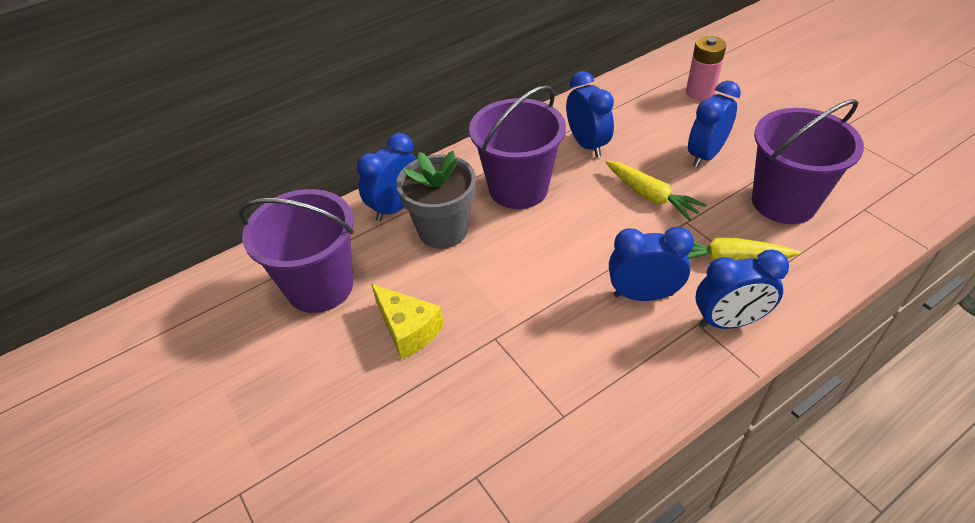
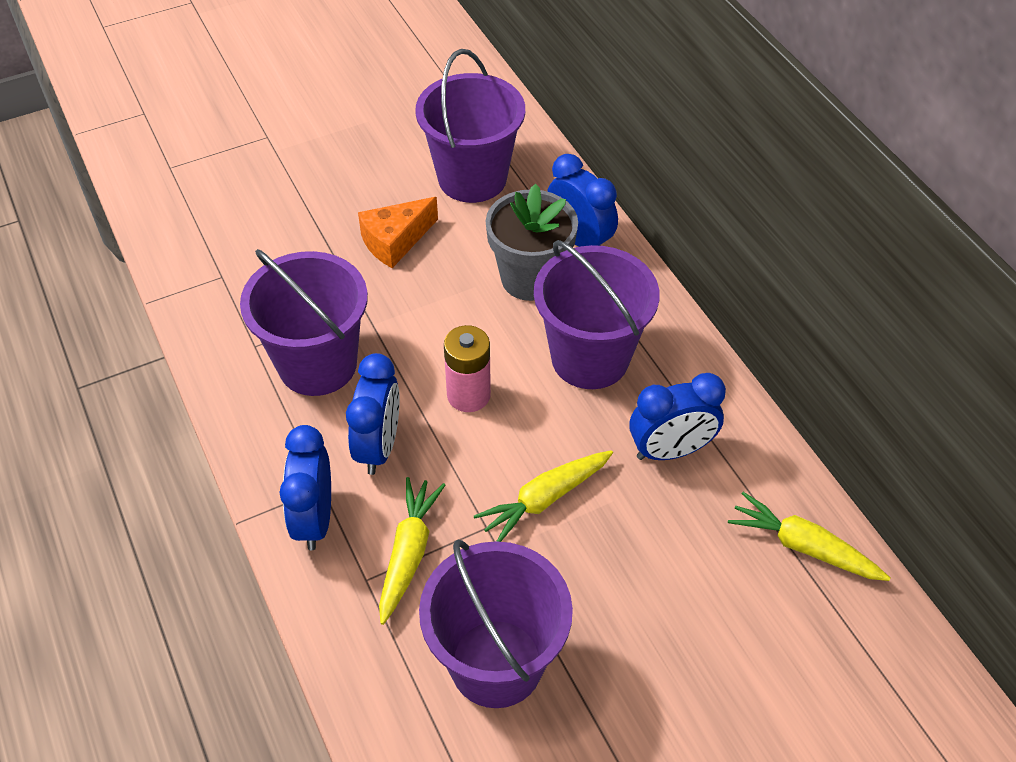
camera: 95 degrees right, 5 degrees up
(408, 329) = (395, 241): yellow cheese -> orange cheese
(572, 357) = (317, 364): none -> purple bucket
(635, 91) = (803, 546): none -> yellow carrot
(700, 92) = (793, 644): pink battery -> pink battery (468, 395)
(705, 155) = (621, 595): blue clock -> none

